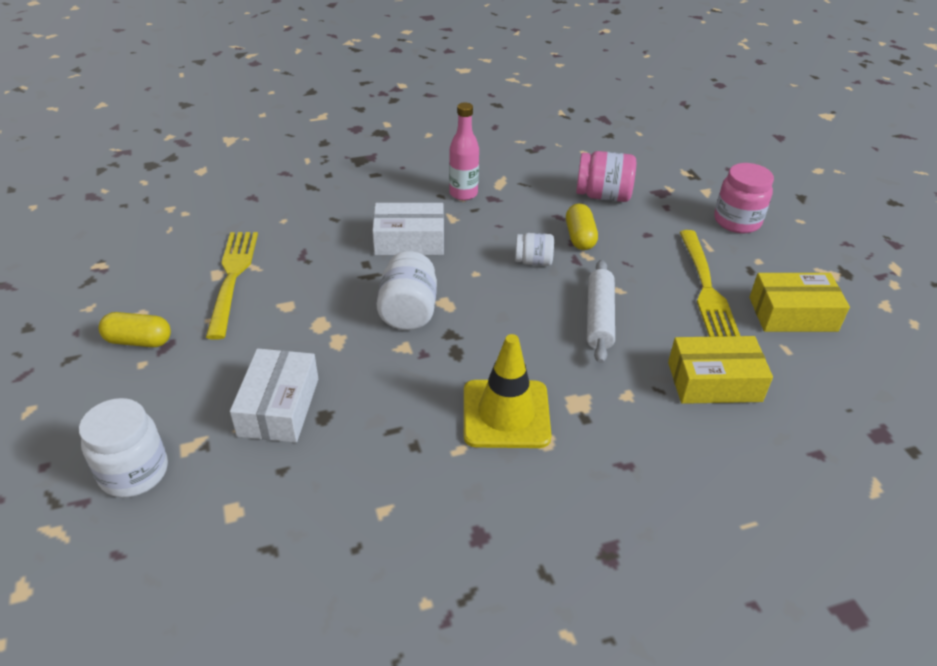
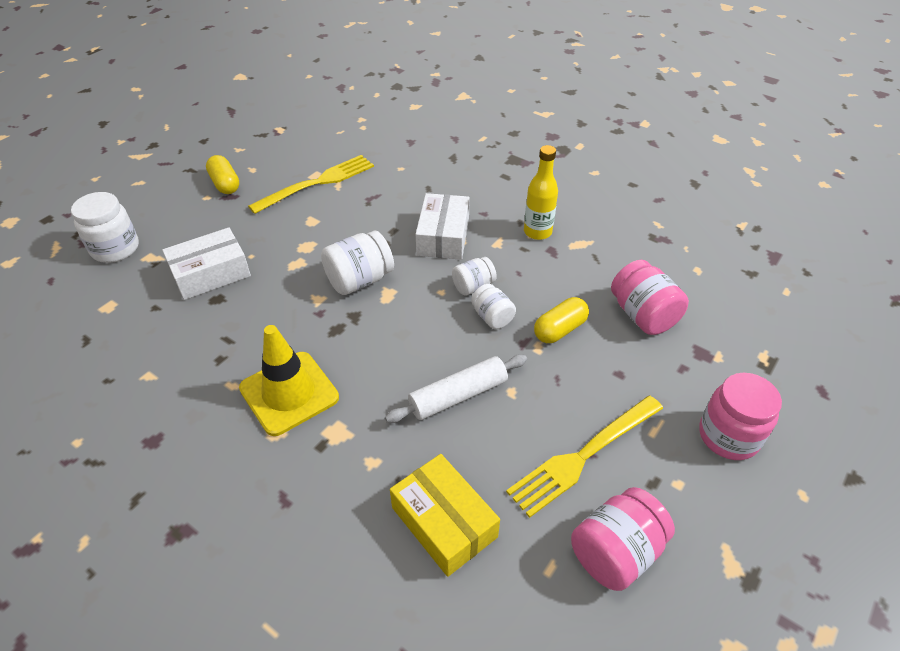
camera: 55 degrees right, 5 degrees up
(409, 241) = (443, 236): white box -> white box turned 45 degrees clockwise
(463, 194) = (537, 232): pink bottle -> yellow bottle
(488, 254) = (473, 286): none -> white jar
(792, 314) = (615, 552): yellow box -> pink jar

